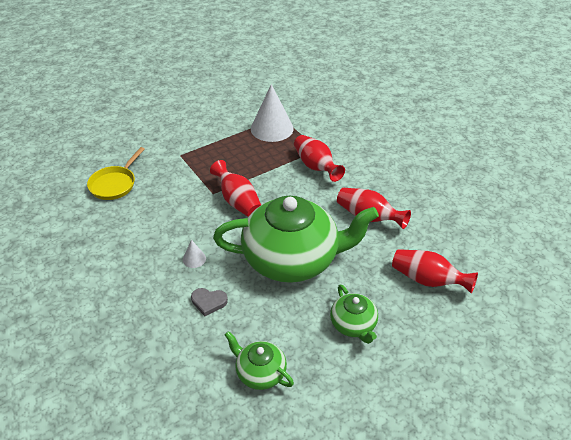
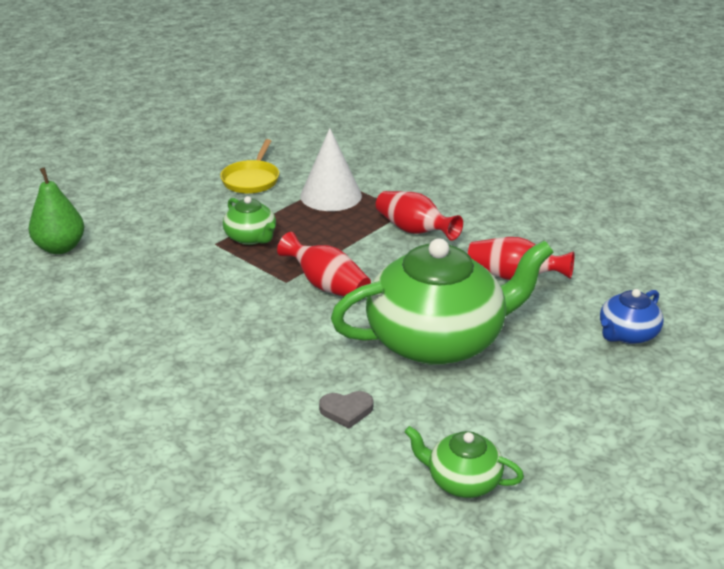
camera: 15 degrees left, 10 degrees down
(84, 142) = (60, 248): none -> green pear
(114, 184) = (134, 292): yellow pan -> yellow pan (251, 179)
(194, 259) = (299, 363): white cone -> none
(353, 325) = (559, 401): green teapot -> green teapot (251, 237)
(427, 280) = (627, 334): red vase -> blue teapot

